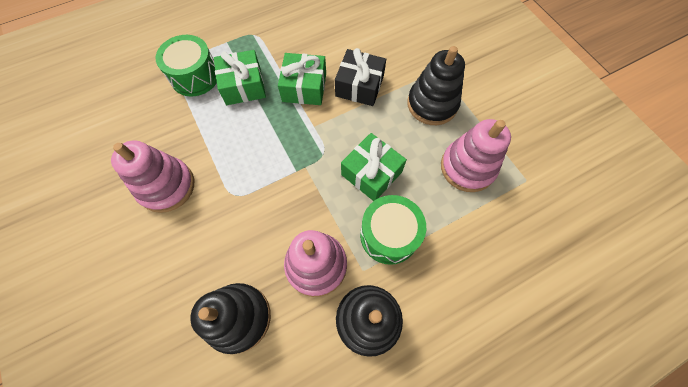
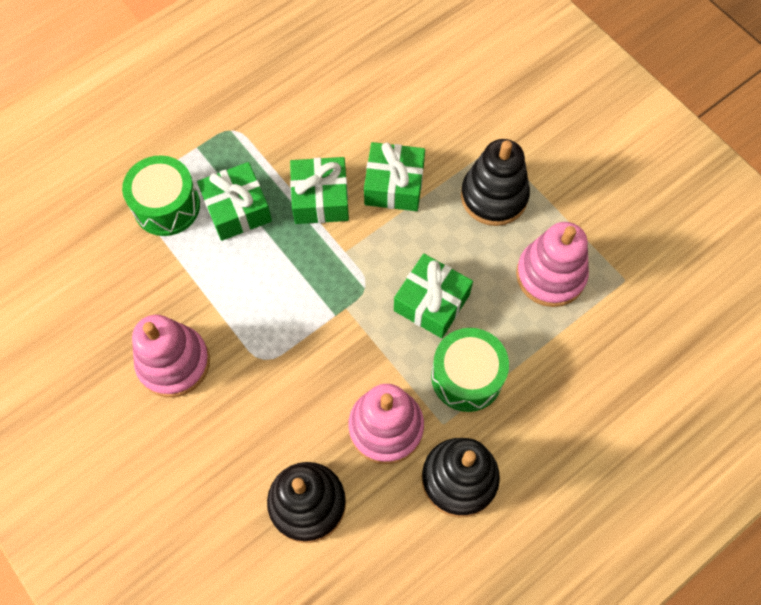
camera: 10 degrees left, 0 degrees up
(359, 86) = (394, 185): black gift -> green gift

